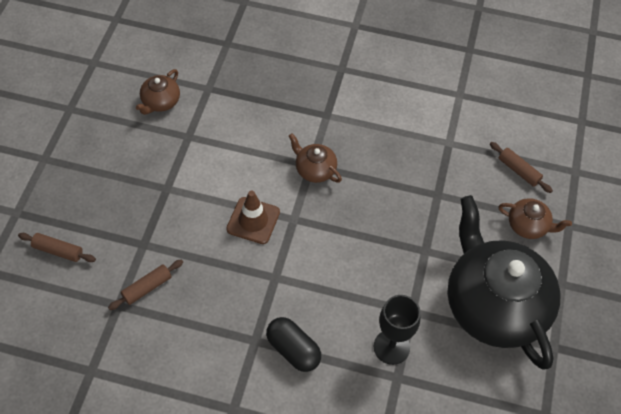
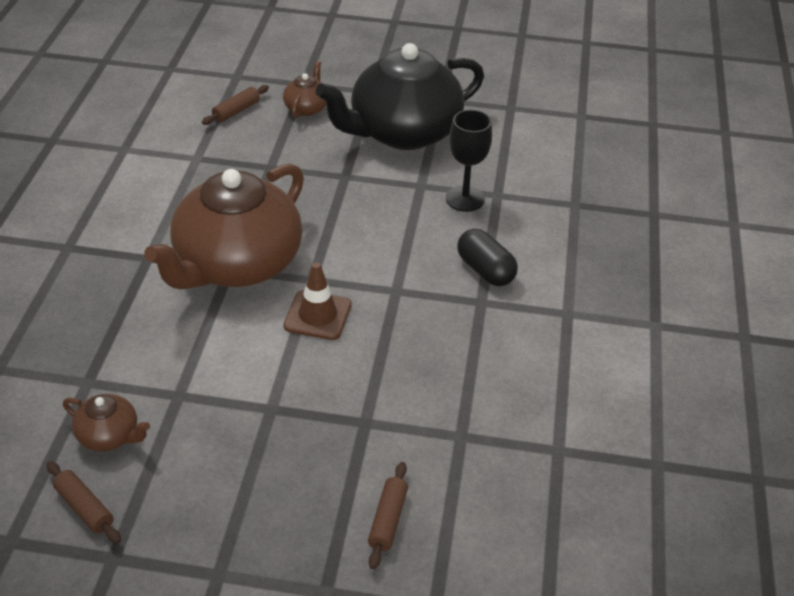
camera: 95 degrees left, 15 degrees down
(147, 288) = (430, 409): brown rolling pin -> brown rolling pin (84, 508)
(293, 350) = (485, 270): black capsule -> black capsule turned 75 degrees counterclockwise
(314, 169) = (237, 264): brown teapot -> brown teapot, size x2.38

